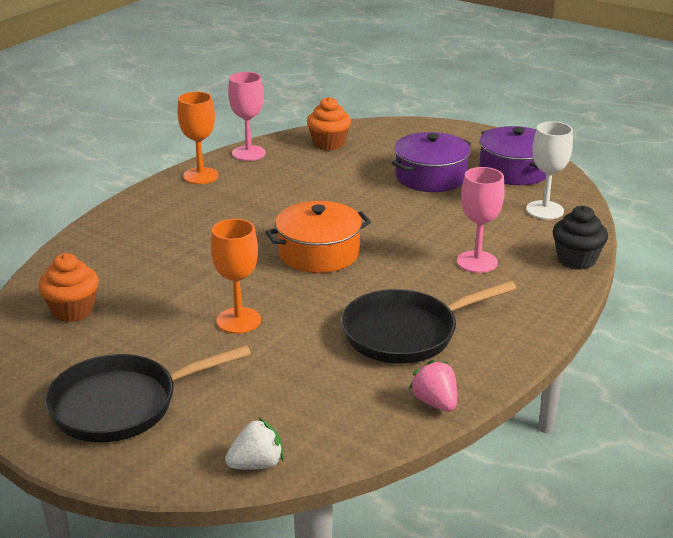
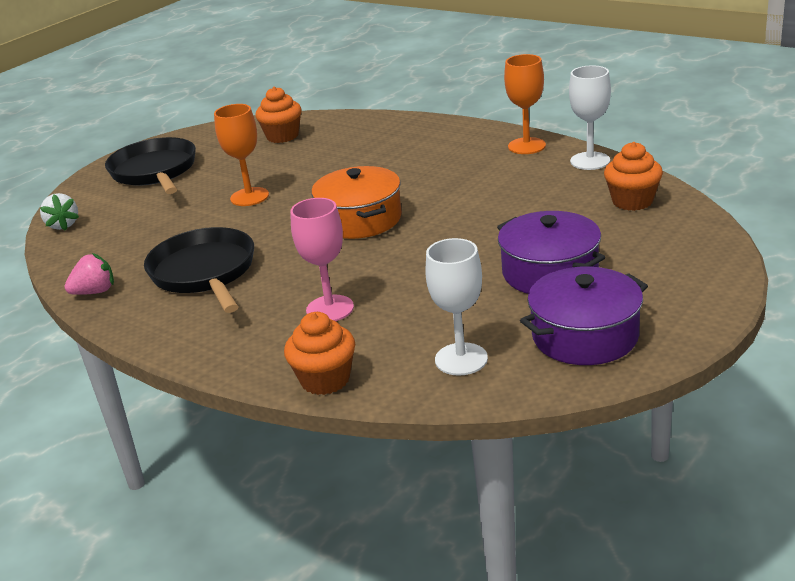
camera: 95 degrees right, 0 degrees up
(248, 153) = (590, 161): pink goblet -> white goblet
(576, 260) = (325, 380): black cupcake -> orange cupcake

